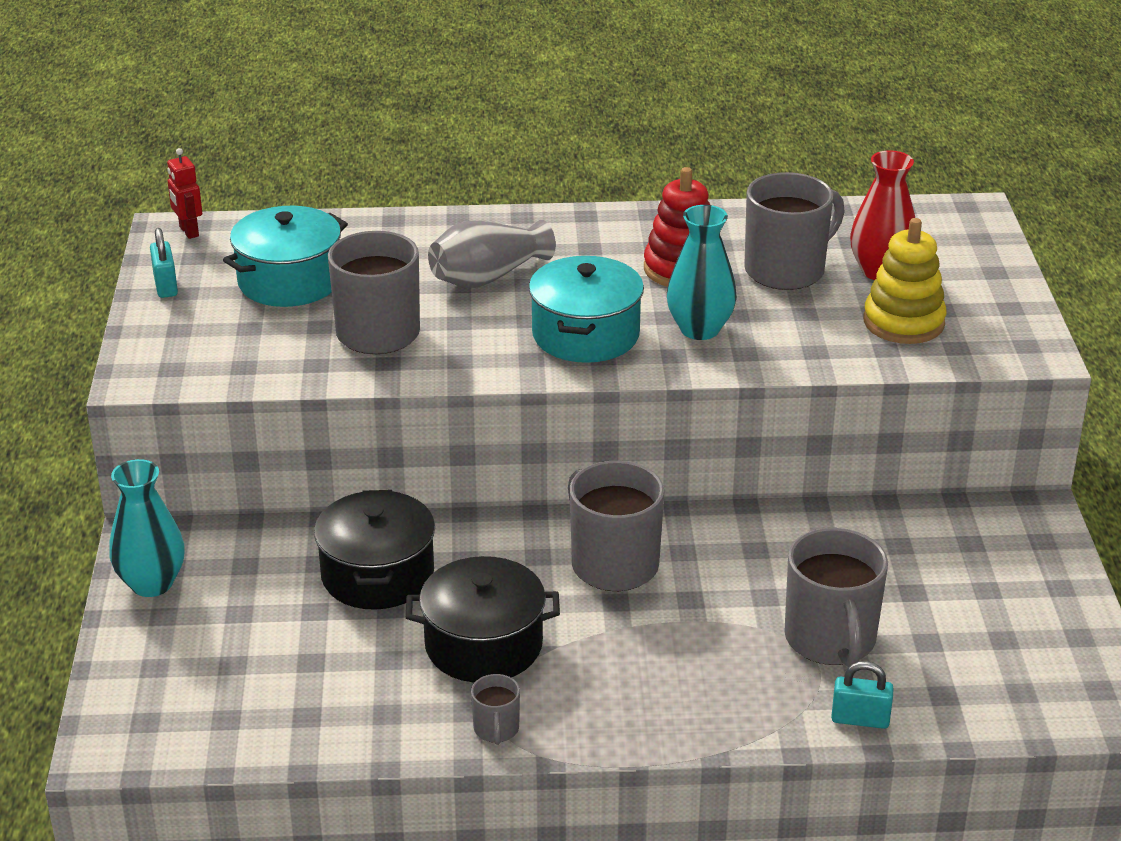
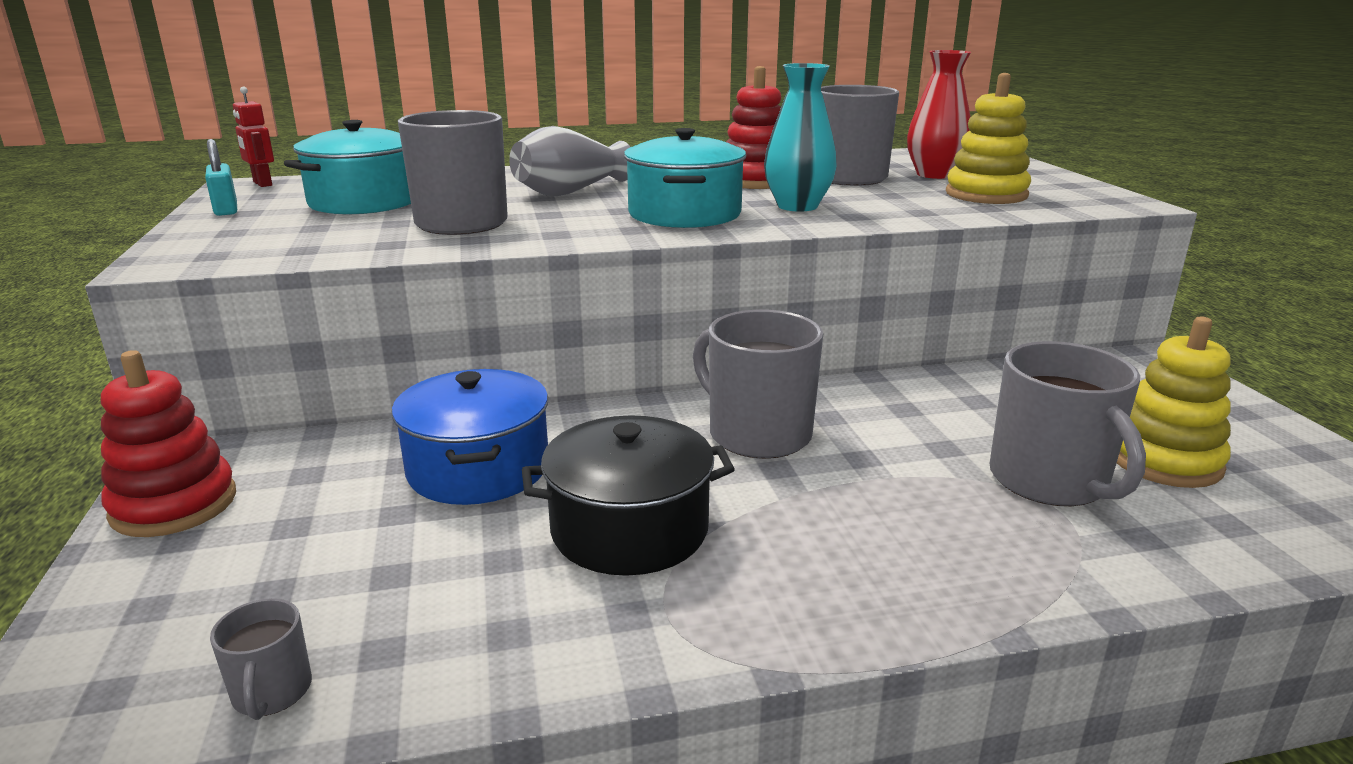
camera: 10 degrees left, 10 degrees down
(152, 583) = (174, 505): turquoise vase -> red stacking toy
(377, 574) = (478, 468): black pot -> blue pot
(496, 729) = (678, 636): grey mug -> grey mug (272, 692)
(860, 719) = (1159, 563): turquoise padlock -> none
(942, 631) = (1164, 460): none -> yellow stacking toy

